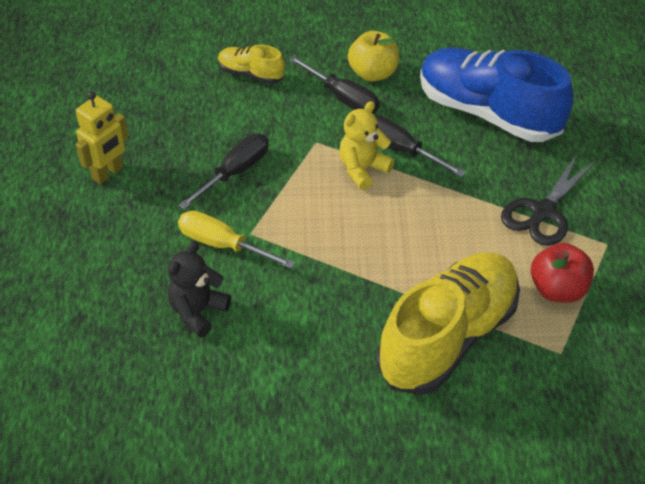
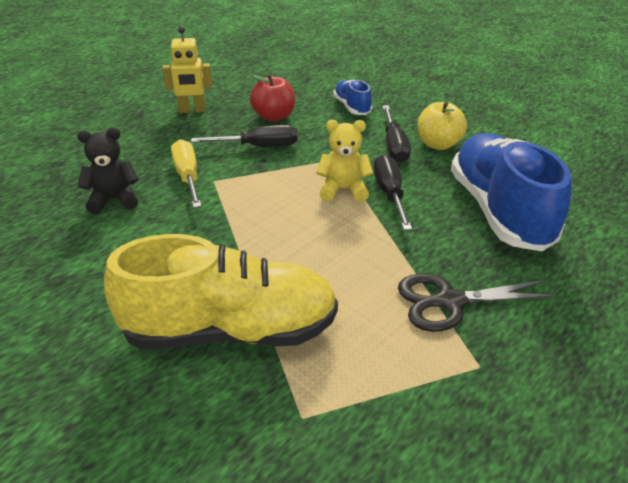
camera: 45 degrees right, 10 degrees down
(251, 74) = (352, 107): yellow shoe -> blue shoe
(557, 290) = (375, 366): red apple -> red apple (274, 116)

